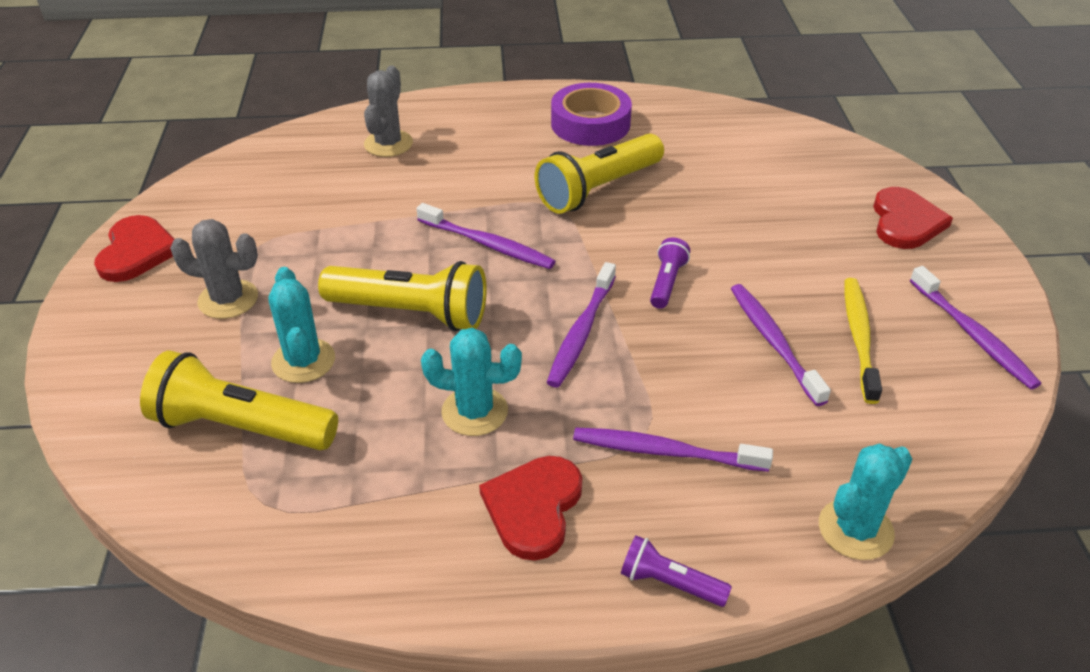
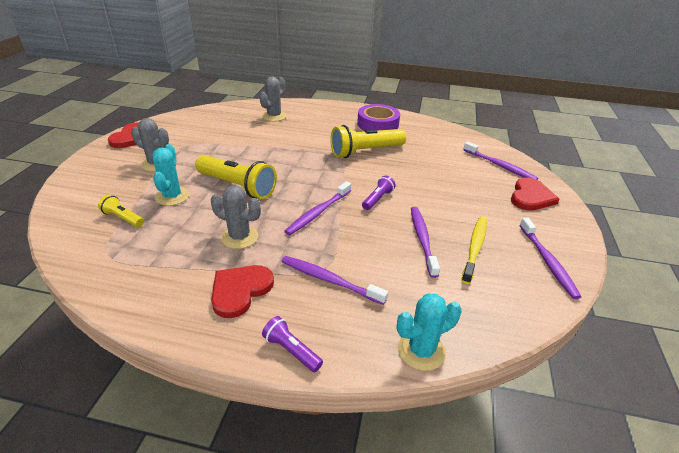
camera: 15 degrees right, 5 degrees down
(241, 426) = (123, 218): yellow flashlight -> yellow flashlight, size x0.50
(474, 411) = (239, 237): turquoise cactus -> grey cactus
(488, 244) = (294, 165): purple toothbrush -> purple toothbrush (500, 166)

